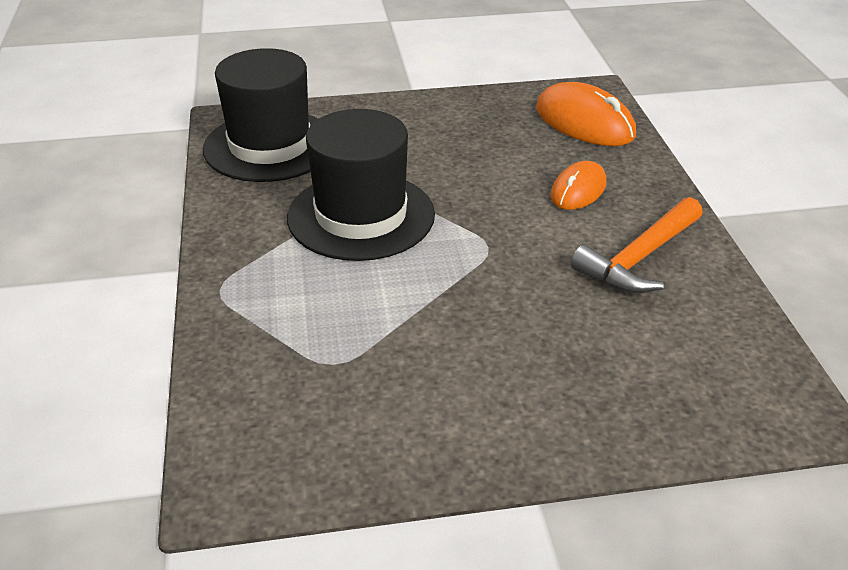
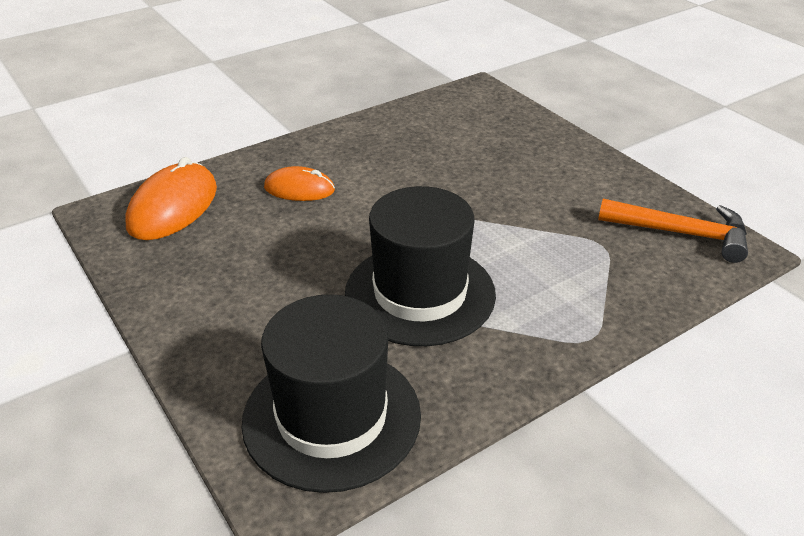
camera: 115 degrees left, 0 degrees up
(639, 258) = (376, 150): orange hammer -> orange hammer (681, 234)

